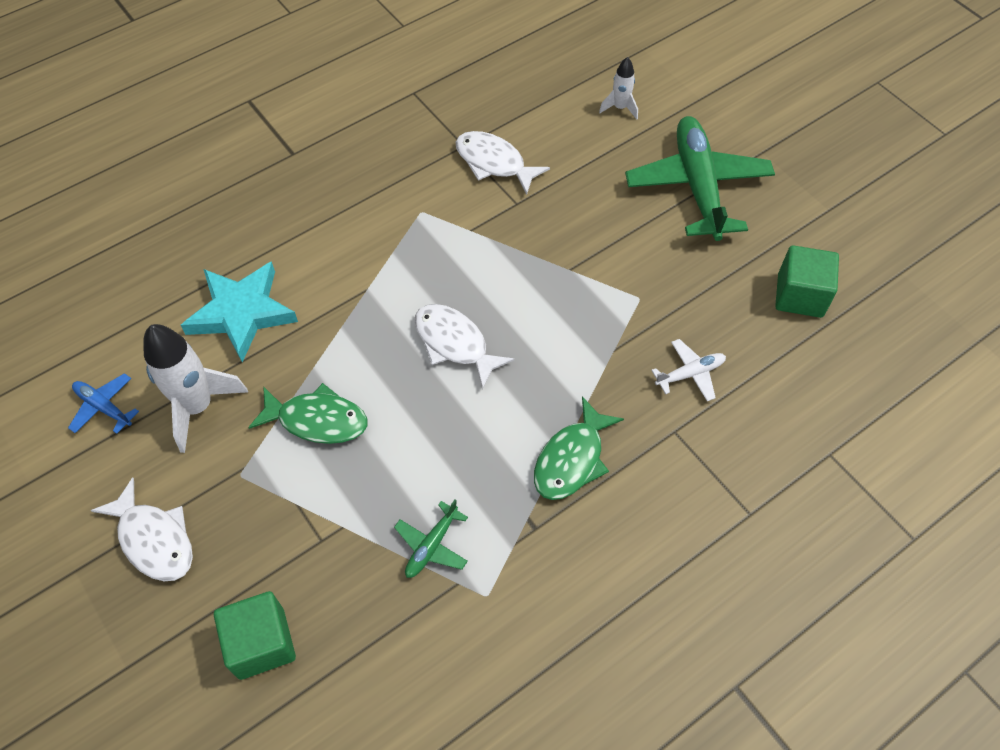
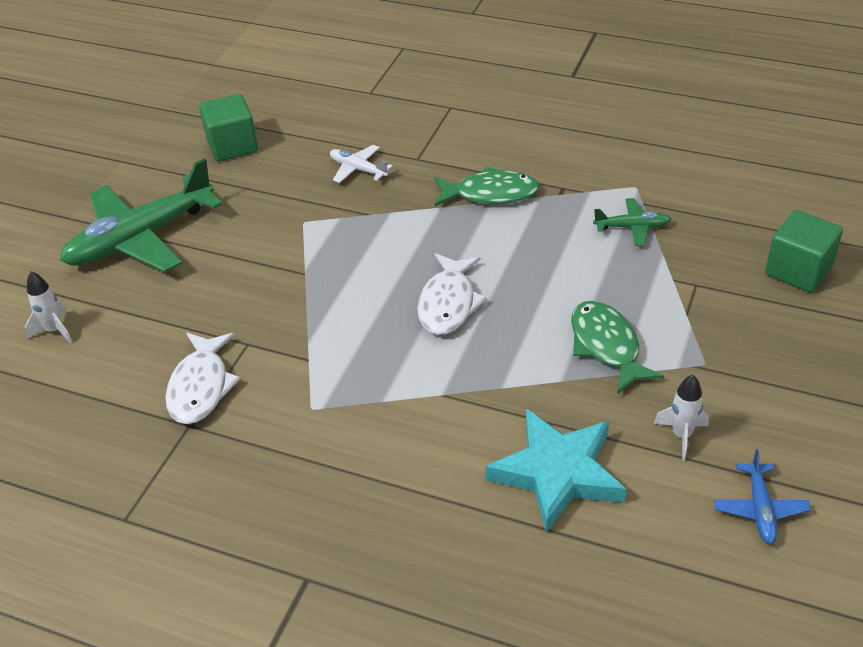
camera: 120 degrees left, 15 degrees down
(154, 539) = (813, 380): white fish -> none
(198, 407) = (681, 435): white rocket -> white rocket, size x0.53

